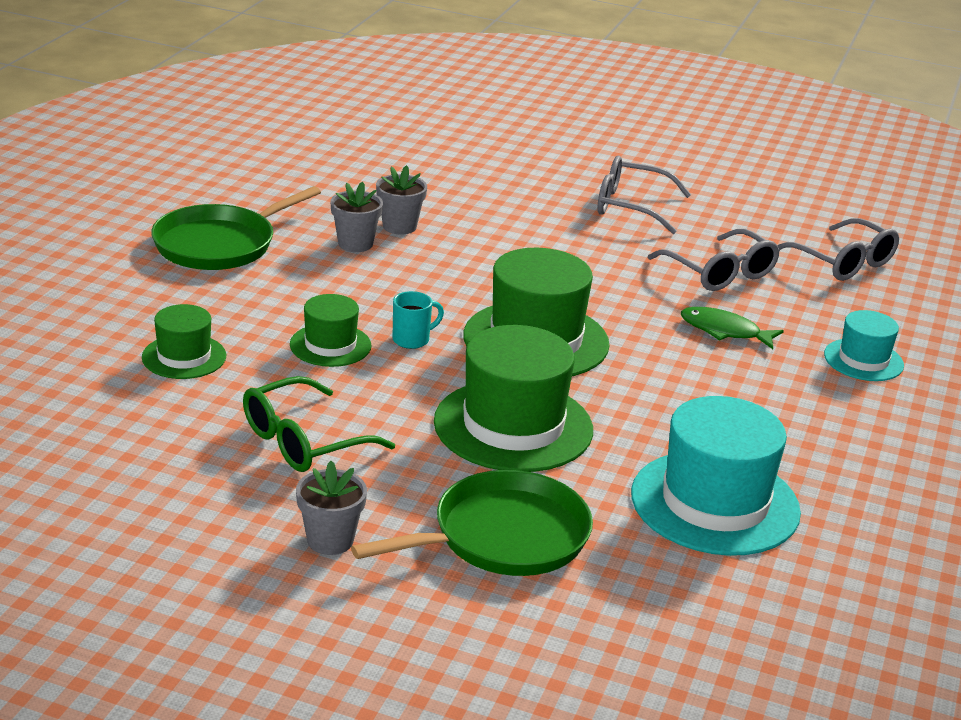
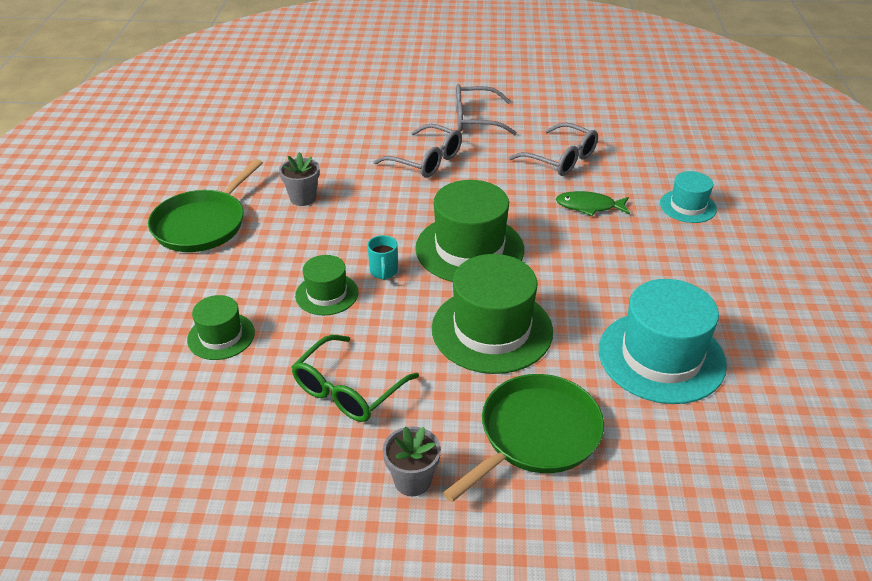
camera: 15 degrees left, 10 degrees up
(399, 226) = (327, 175): grey flower pot -> none
(412, 340) = (383, 272): turquoise mug -> turquoise mug turned 135 degrees clockwise
(842, 262) = (631, 131): grey glasses -> grey glasses (426, 160)

